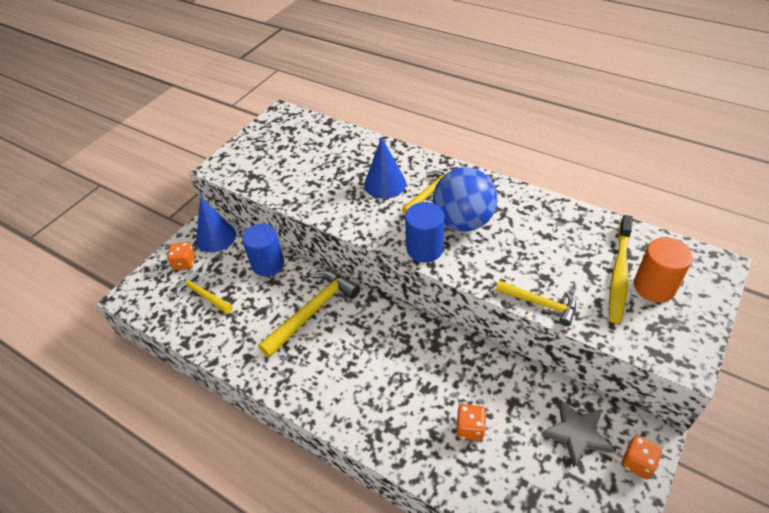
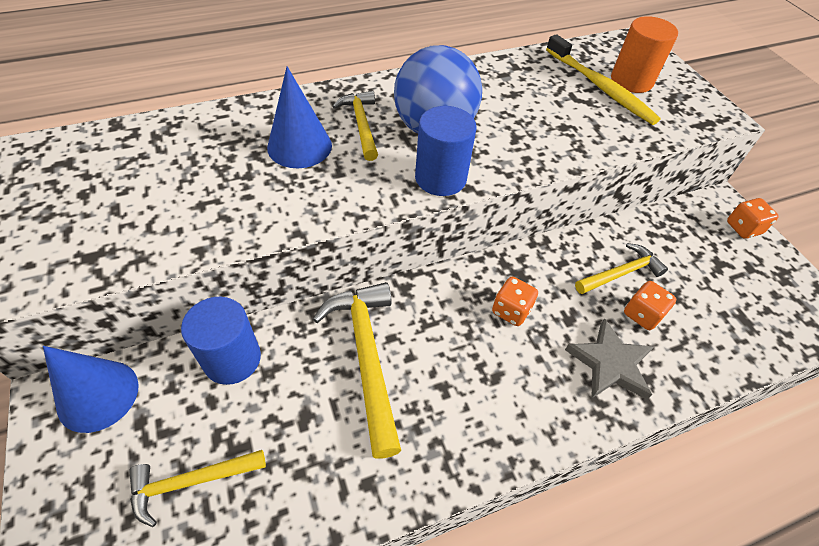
camera: 60 degrees left, 5 degrees up
(184, 263) = (92, 473): orange dice -> orange dice (511, 310)
(540, 304) = (595, 150): yellow hammer -> yellow hammer (621, 273)
(577, 433) = (694, 244): grey star -> grey star (610, 363)

